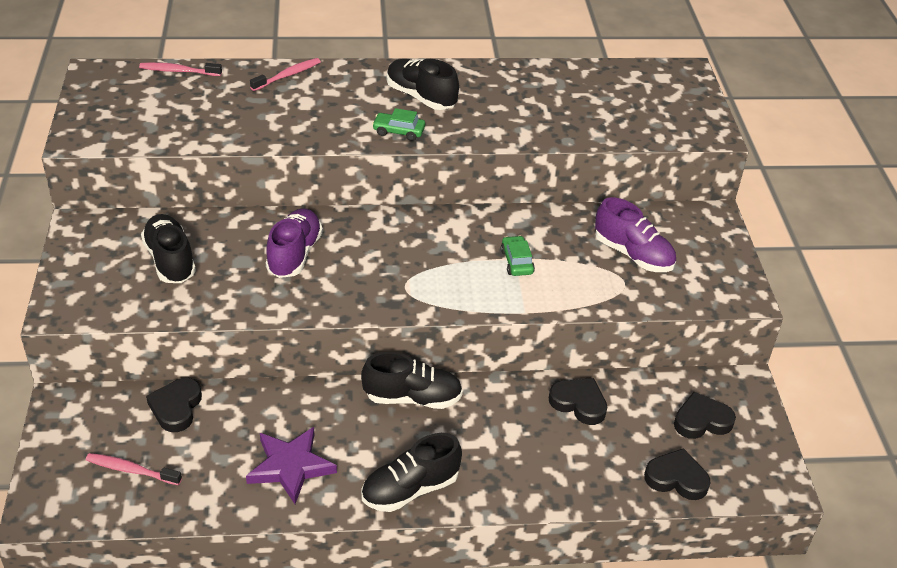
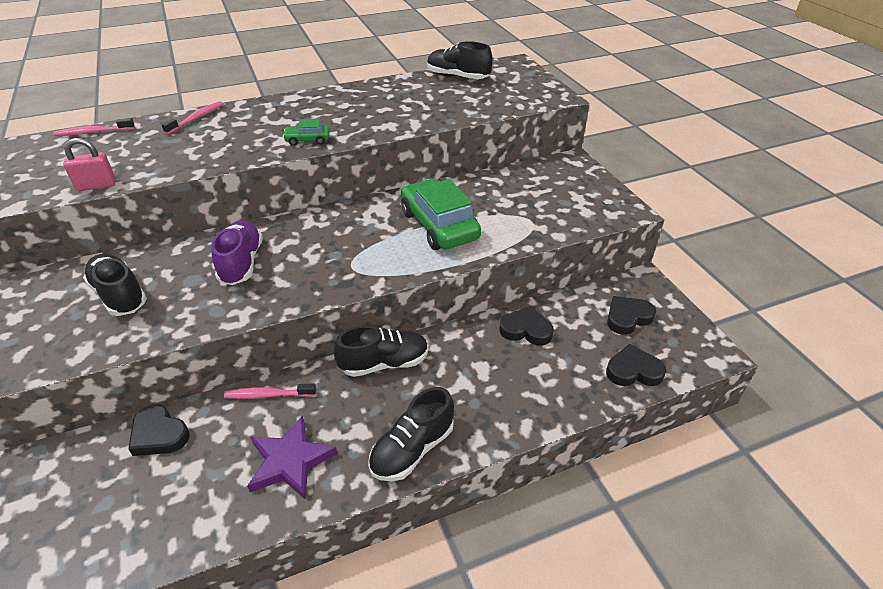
camera: 15 degrees left, 0 degrees up
(131, 470) = (122, 515): pink toothbrush -> pink toothbrush (268, 395)
(173, 141) = (96, 186): none -> pink padlock
(176, 407) = (159, 434): black heart -> black heart turned 45 degrees counterclockwise
(421, 97) = (318, 113): black shoe -> black shoe (458, 77)
(516, 262) = (439, 225): green car -> green car, size x2.19
(633, 255) = (528, 200): purple shoe -> none

